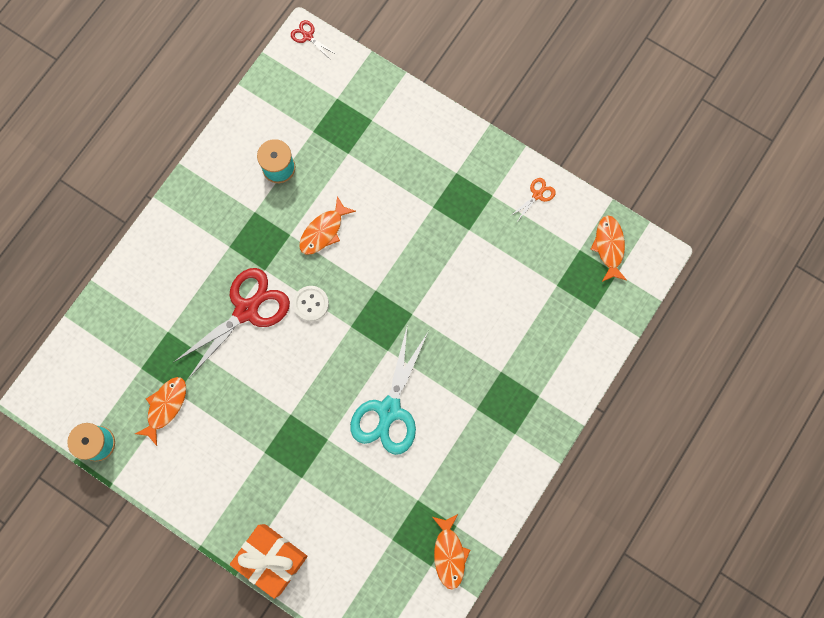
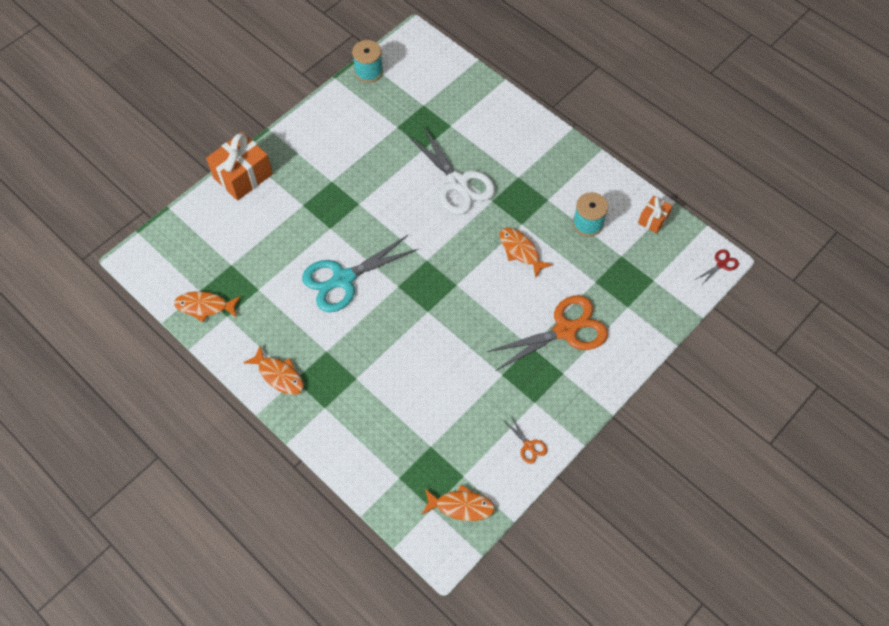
camera: 100 degrees right, 15 degrees down
(165, 407) = (387, 118): orange fish -> orange fish (279, 375)
(246, 310) = (457, 183): red scissors -> white scissors
(264, 104) = (653, 219): none -> orange gift
(311, 303) = (454, 232): white button -> none
(389, 410) = (343, 279): turquoise scissors -> turquoise scissors turned 60 degrees counterclockwise
(409, 176) = (565, 330): none -> orange scissors

